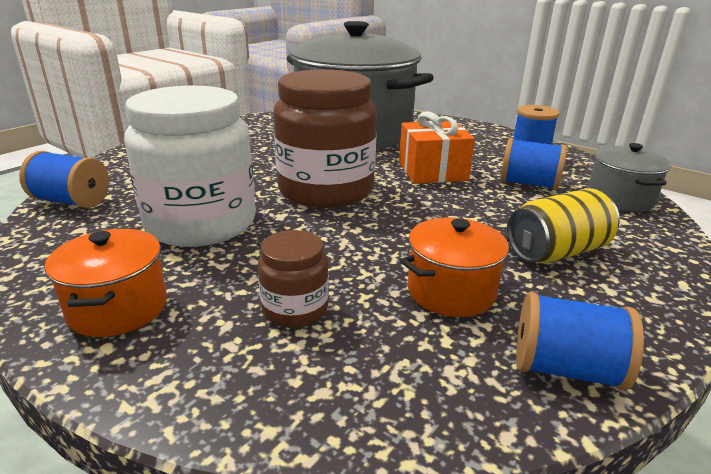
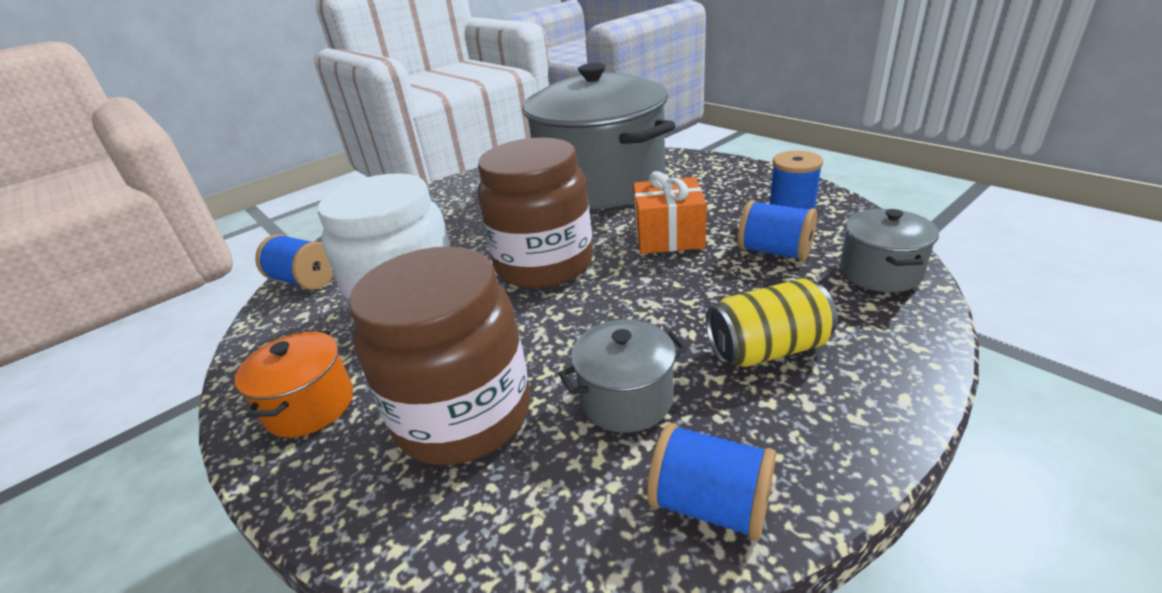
camera: 15 degrees right, 5 degrees up
(295, 309) = (463, 414): brown jar -> brown jar, size x2.15
(451, 291) = (626, 399): orange pot -> grey pot

